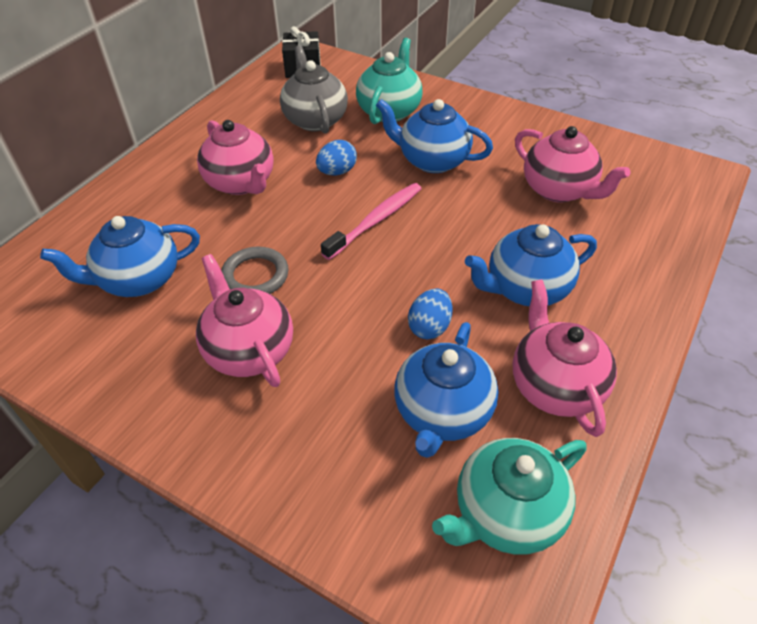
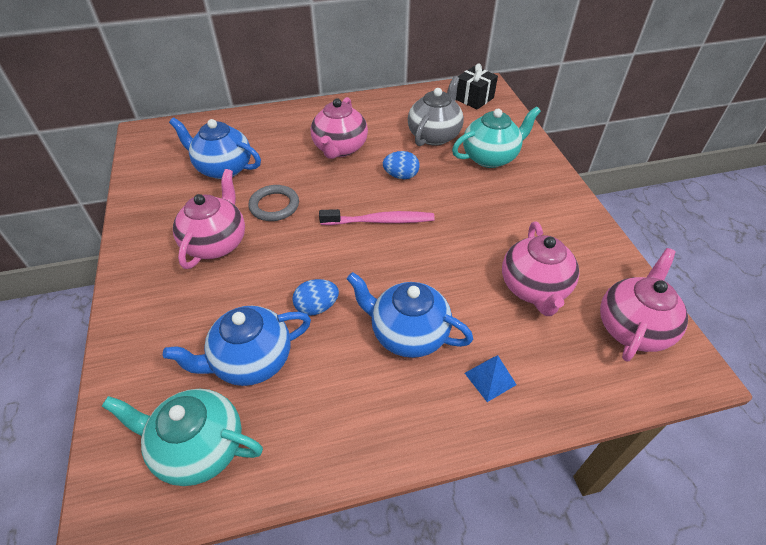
camera: 45 degrees right, 0 degrees up
(432, 160) = (471, 207): blue teapot -> none
(555, 386) = (333, 407): pink teapot -> pink teapot (632, 328)
(619, 273) = (490, 378): none -> blue pyramid

